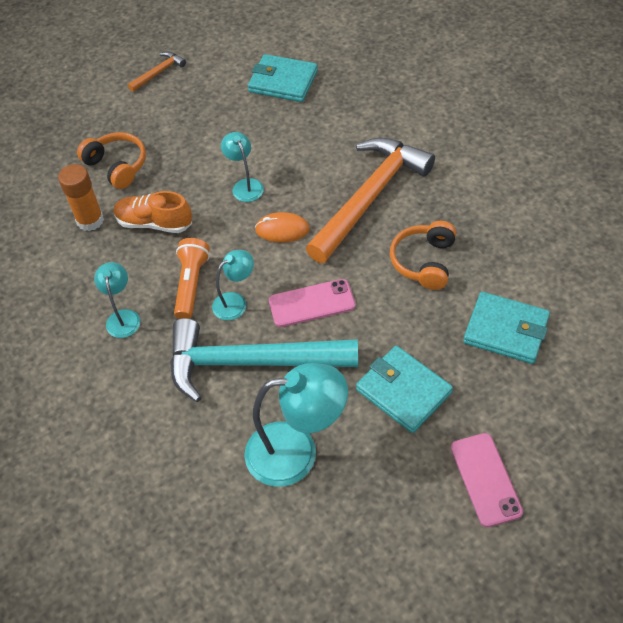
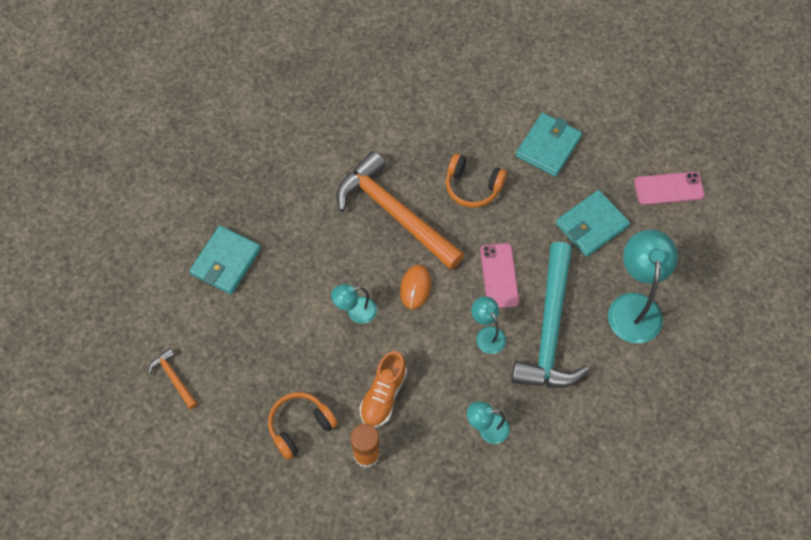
camera: 85 degrees left, 10 degrees up
(191, 284) = (461, 368): orange flashlight -> none

